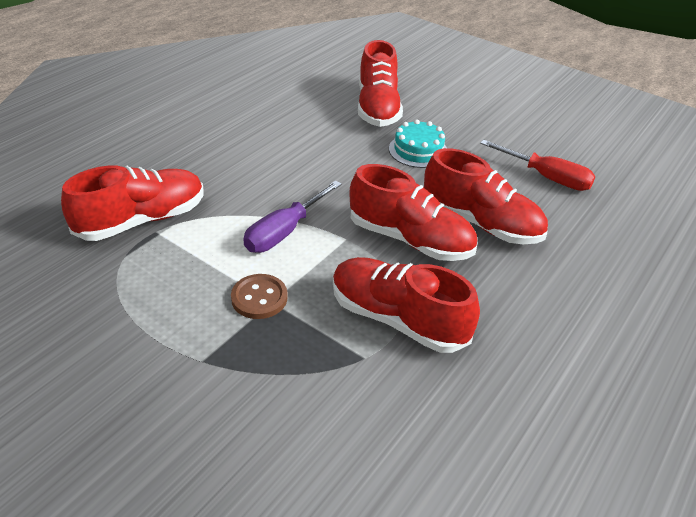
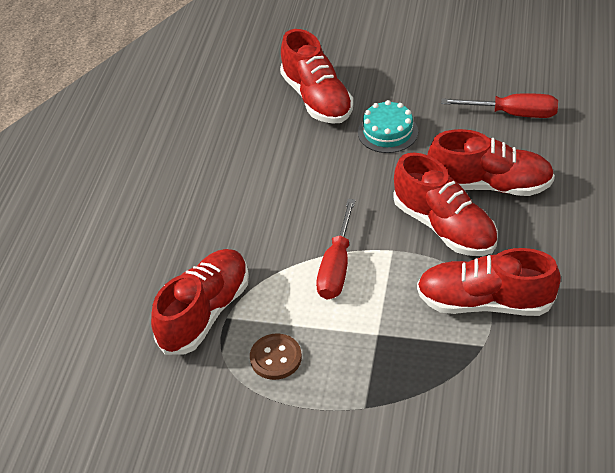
camera: 20 degrees left, 5 degrees up
(259, 298) = (365, 336): brown button -> brown button (276, 358)
(285, 231) = (337, 266): purple screwdriver -> red screwdriver
(410, 239) = (444, 227): red shoe -> red shoe turned 45 degrees clockwise

